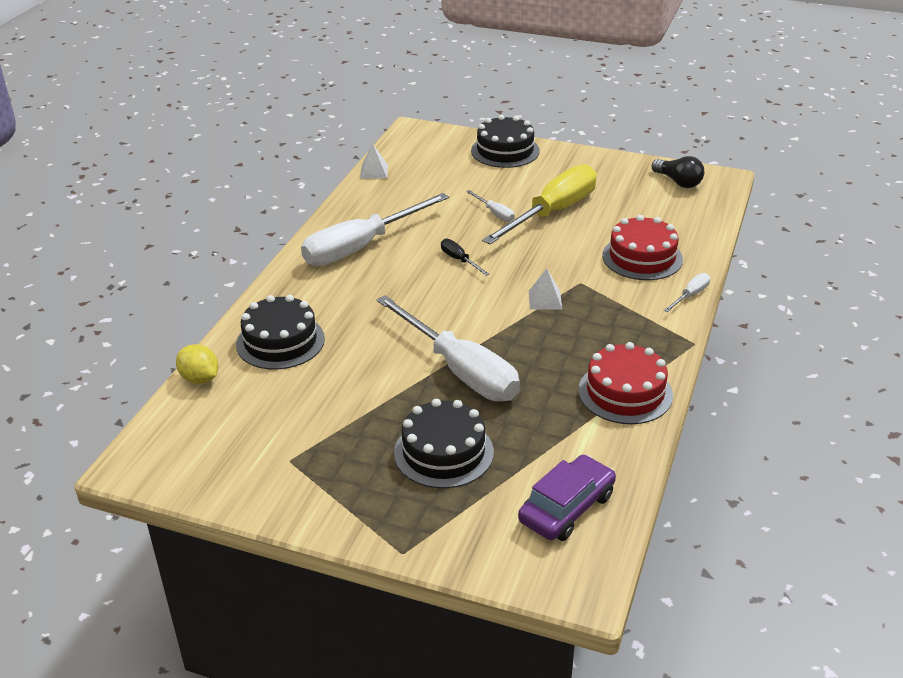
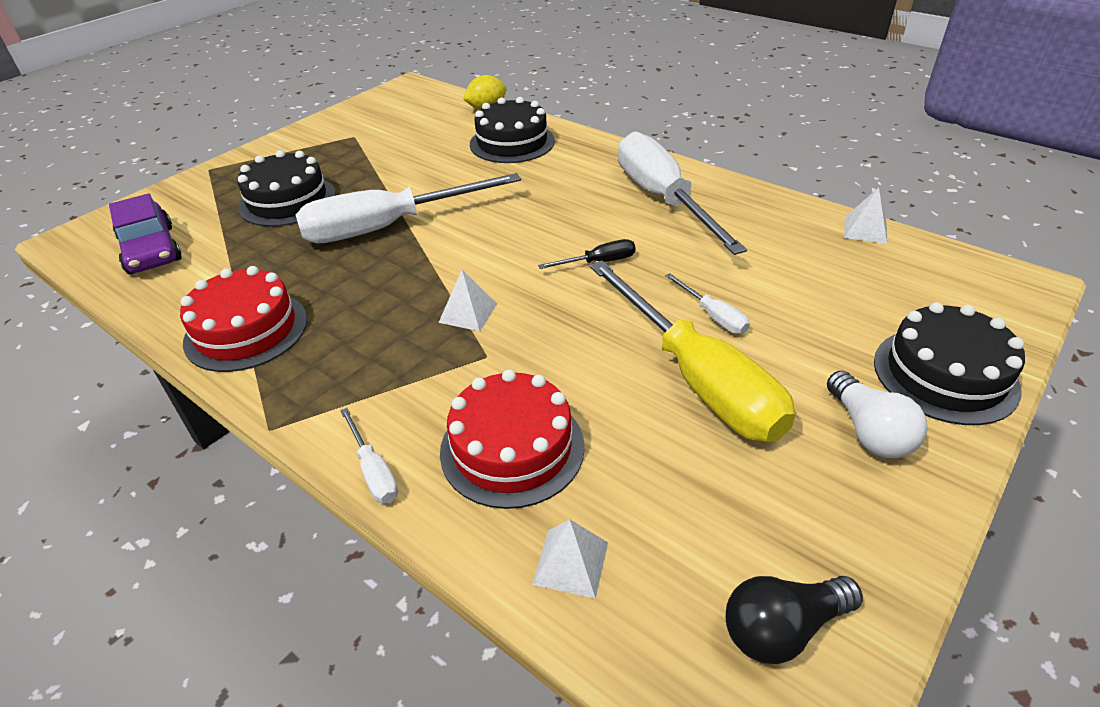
camera: 110 degrees right, 5 degrees up
(495, 213) = (713, 316): white screwdriver -> white screwdriver turned 105 degrees counterclockwise
(559, 168) = (868, 431): none -> white light bulb
(691, 229) = (571, 563): none -> white pyramid

